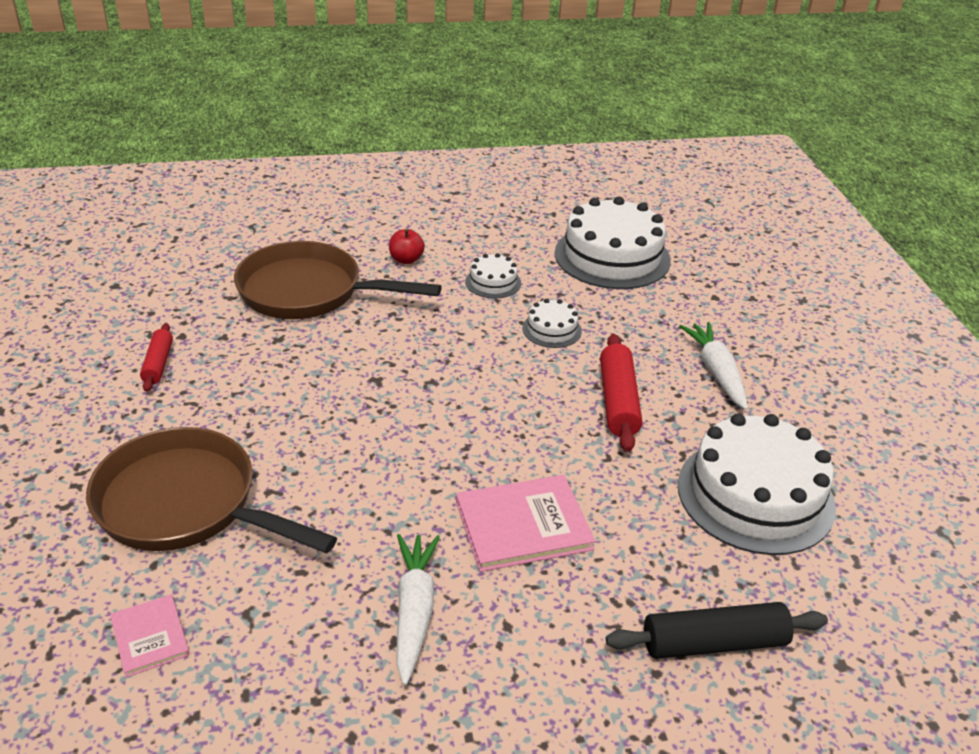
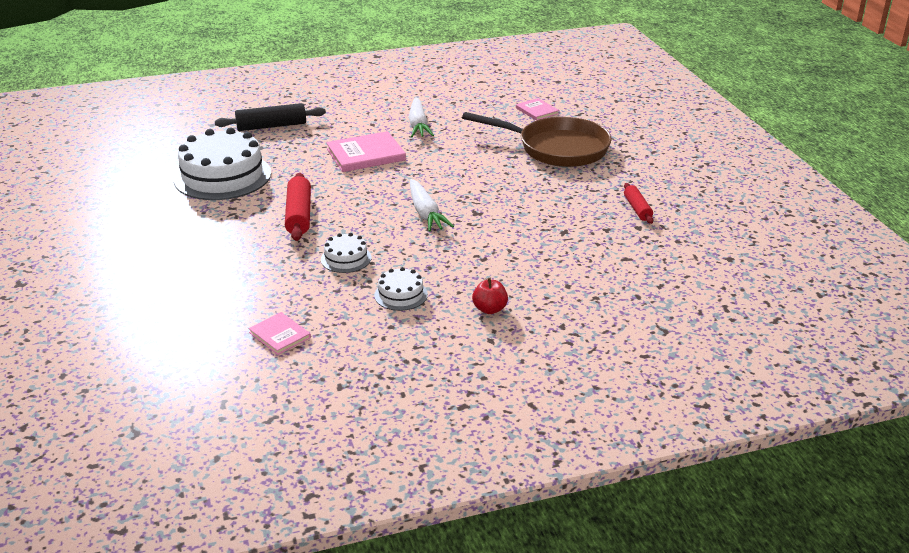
camera: 175 degrees right, 5 degrees down
(308, 292) = (563, 269): brown pan -> none
(612, 256) = (279, 335): white cake -> pink book
(716, 371) = (216, 240): white carrot -> white carrot (425, 213)

